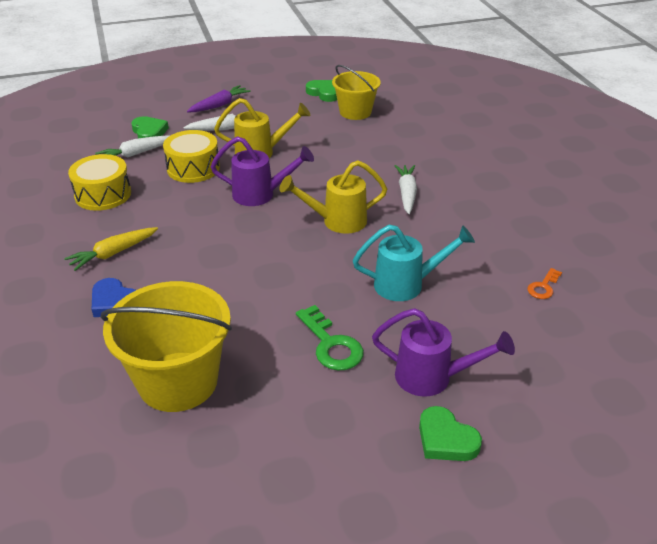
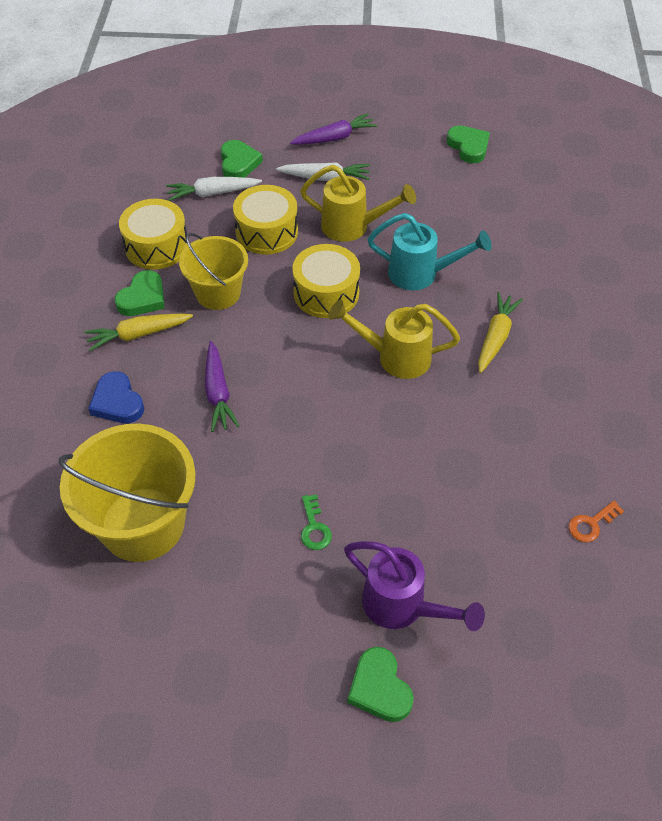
camera: 20 degrees right, 15 degrees up
(106, 229) = (143, 298): none -> green heart
(202, 276) = (218, 393): none -> purple carrot
(261, 195) = (326, 293): purple watering can -> yellow drum
(331, 344) = (314, 527): green key -> green key, size x0.58
(355, 112) = (493, 188): yellow bucket -> yellow bucket (218, 293)
(406, 194) = (496, 337): white carrot -> yellow carrot
(407, 284) = (434, 472): turquoise watering can -> turquoise watering can (421, 274)

